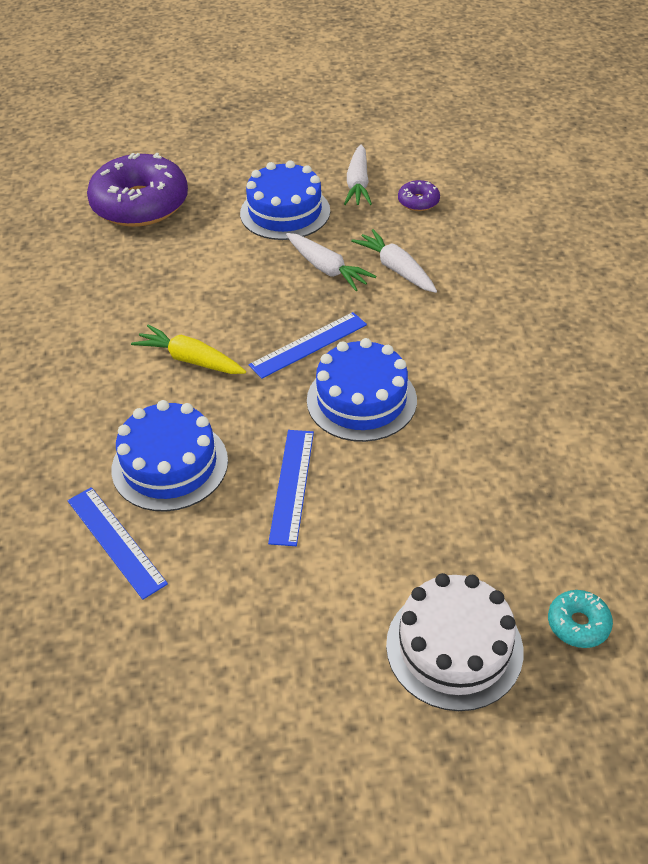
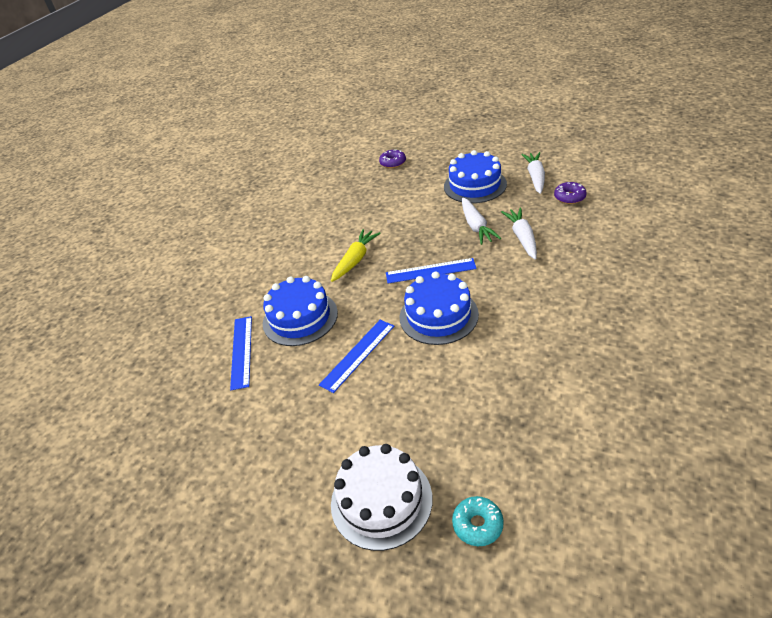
camera: 35 degrees right, 5 degrees down
(140, 204) = (393, 163): purple donut -> purple donut, size x0.42
(190, 360) = (355, 260): yellow carrot -> yellow carrot turned 60 degrees clockwise
(358, 184) = (535, 177): white carrot -> white carrot turned 150 degrees clockwise

